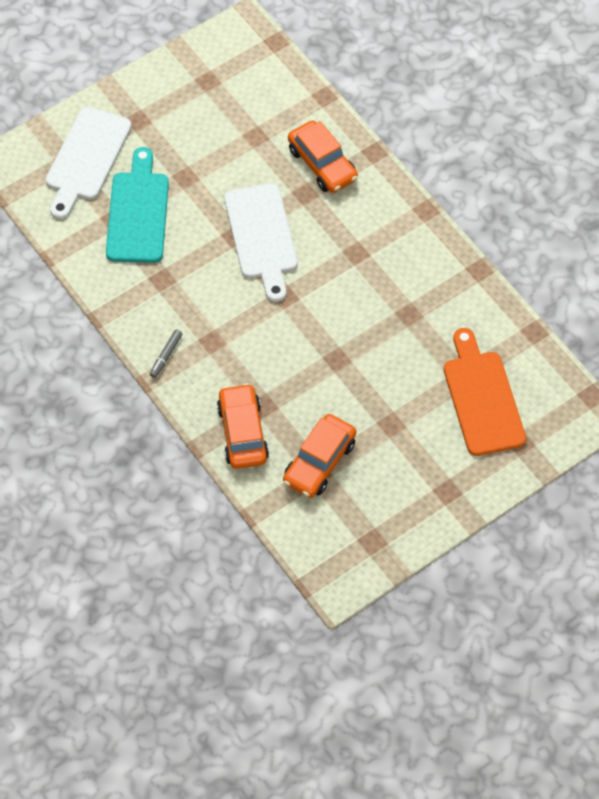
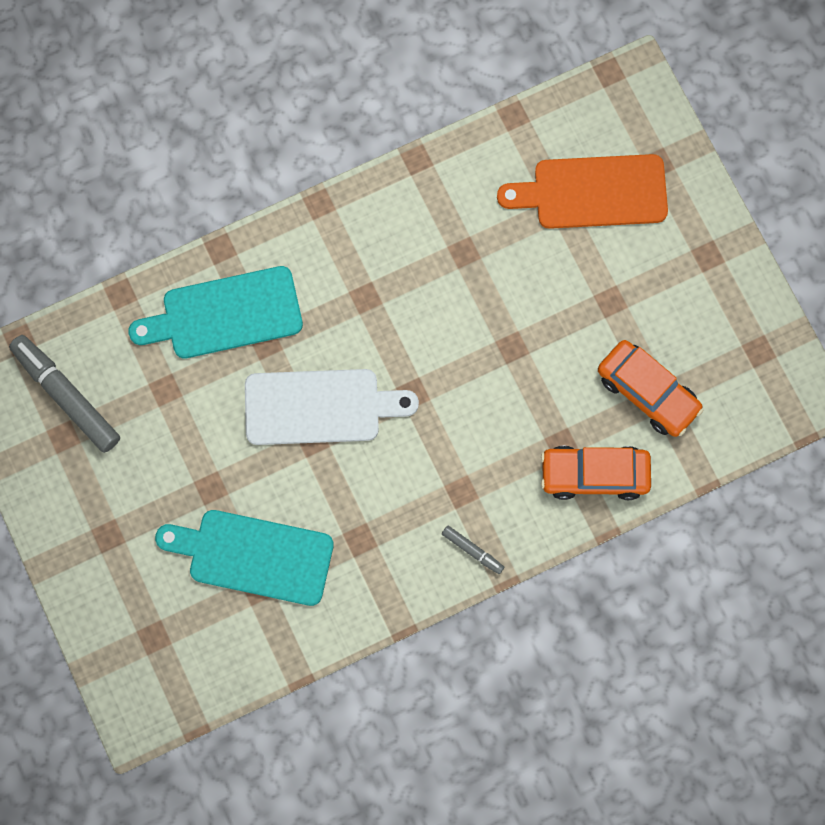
camera: 80 degrees left, 15 degrees up
(86, 158) = (155, 611): white cutting board -> none
(239, 77) = (66, 396): none -> grey marker
(322, 164) = (225, 314): orange car -> turquoise cutting board

